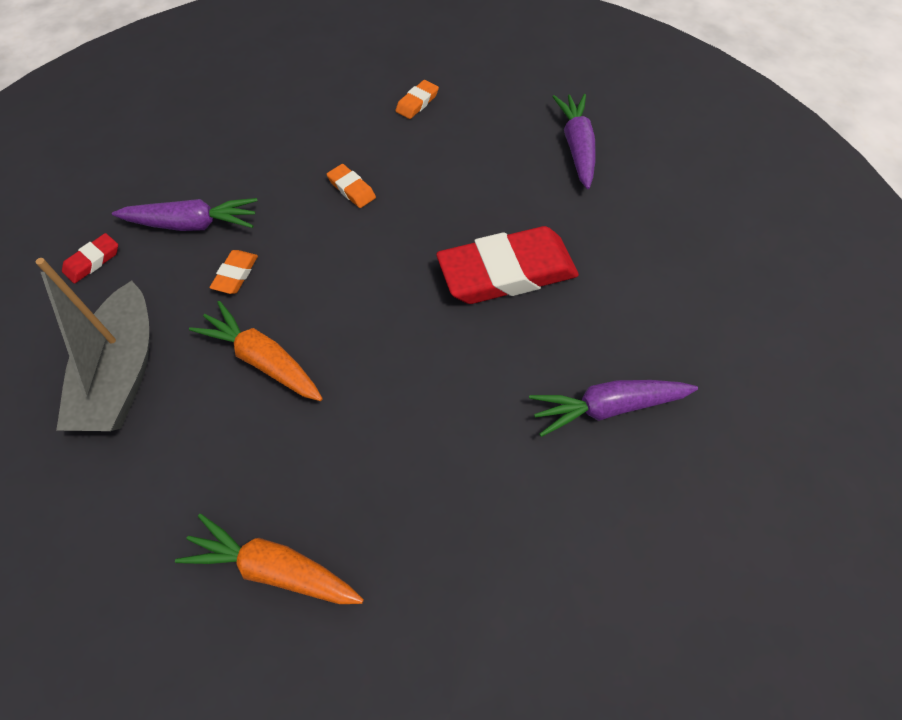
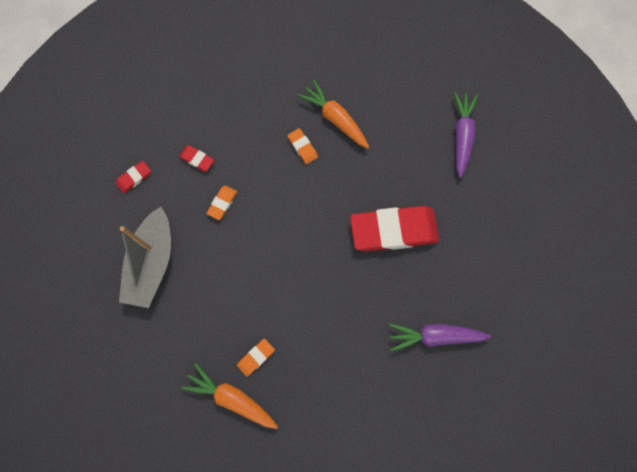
camera: 10 degrees right, 15 degrees up
(192, 224) = (197, 159): purple carrot -> red eraser
(263, 360) = (235, 268): orange carrot -> orange carrot (335, 119)
(417, 103) = (357, 78): orange eraser -> orange eraser (256, 357)

